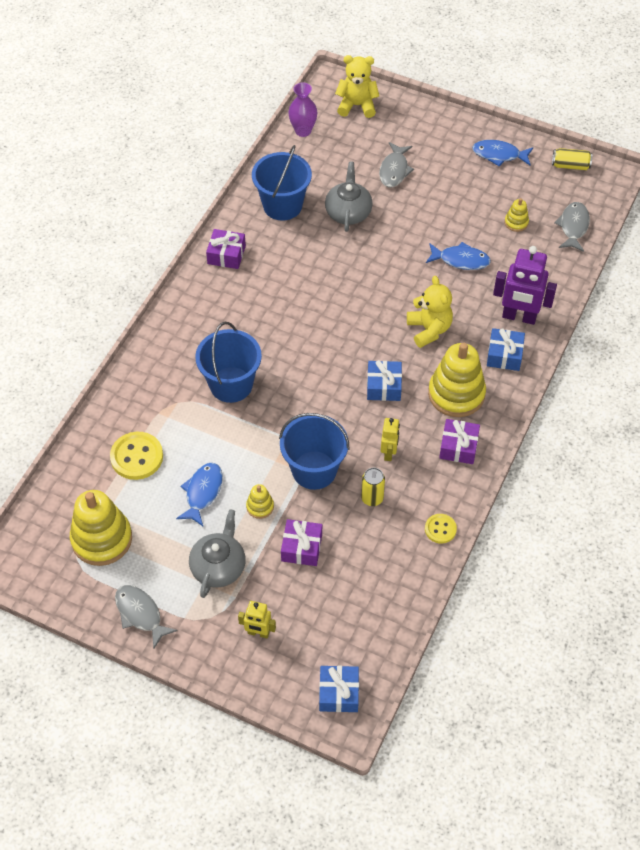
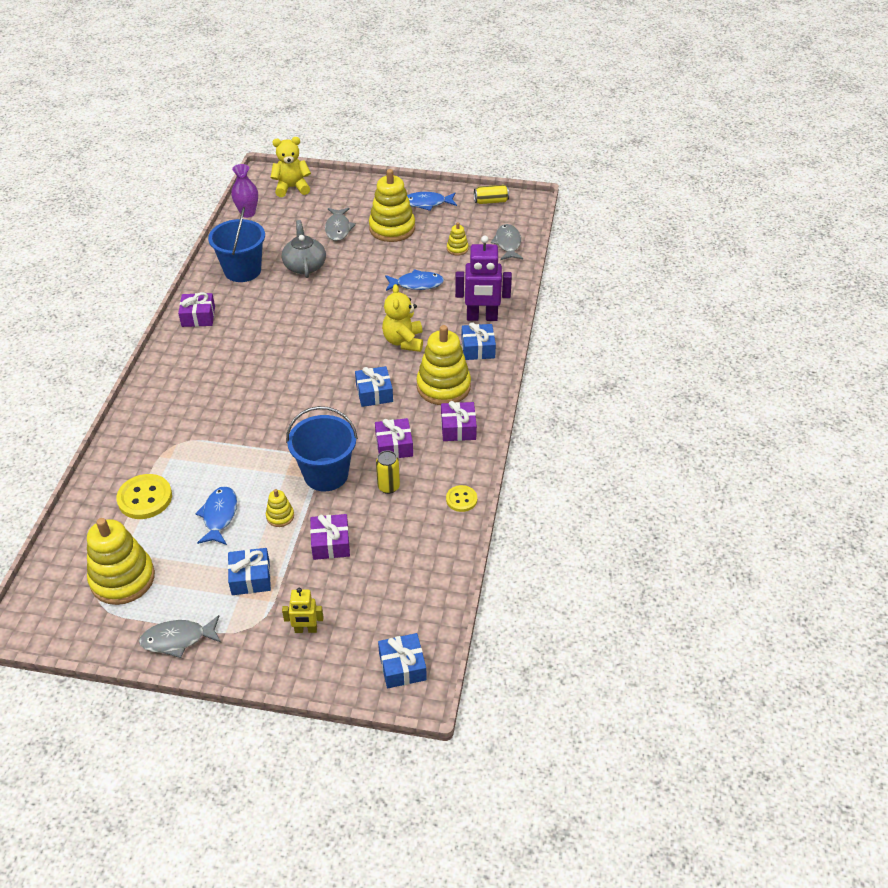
camera: 15 degrees left, 10 degrees down
(140, 614) = (178, 639): grey fish -> grey fish turned 45 degrees counterclockwise
(218, 566) = (250, 578): grey teapot -> blue gift
(231, 384) = (227, 419): blue bucket -> none
(389, 453) = (394, 446): yellow robot -> purple gift
(429, 329) = (403, 341): yellow teddy bear -> yellow teddy bear turned 150 degrees counterclockwise
(452, 181) = (392, 228): none -> yellow stacking toy

